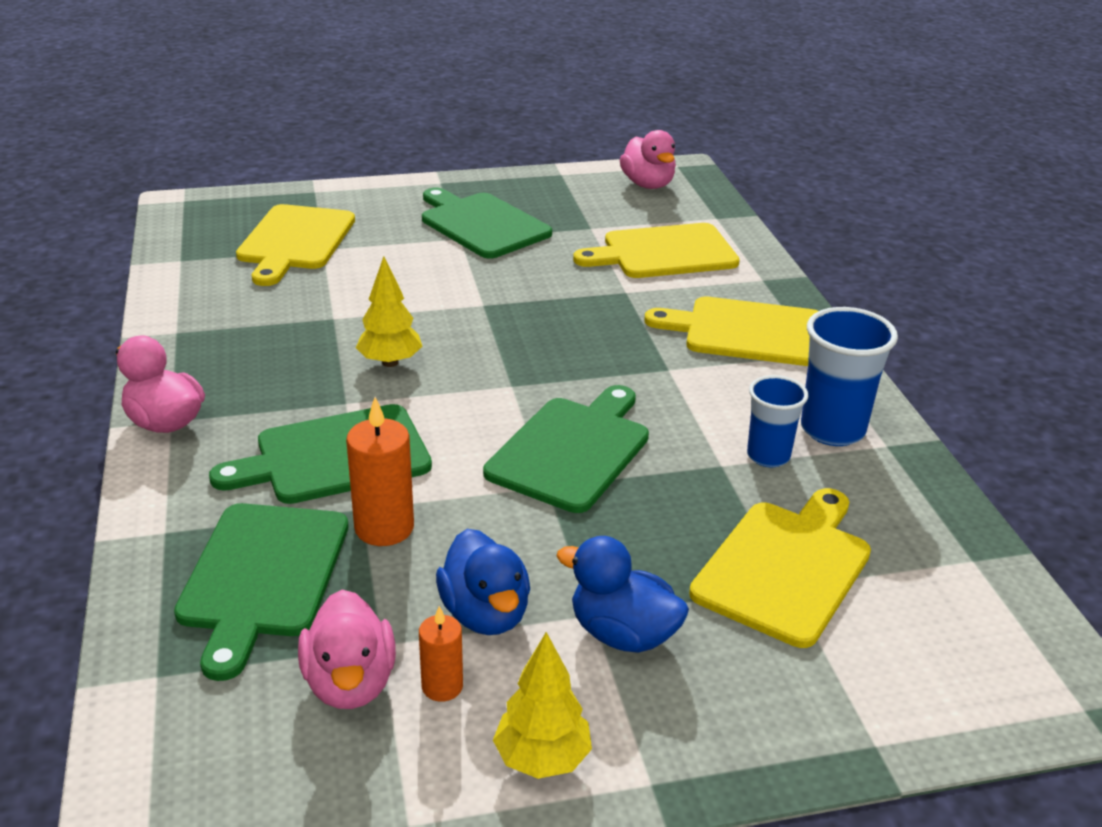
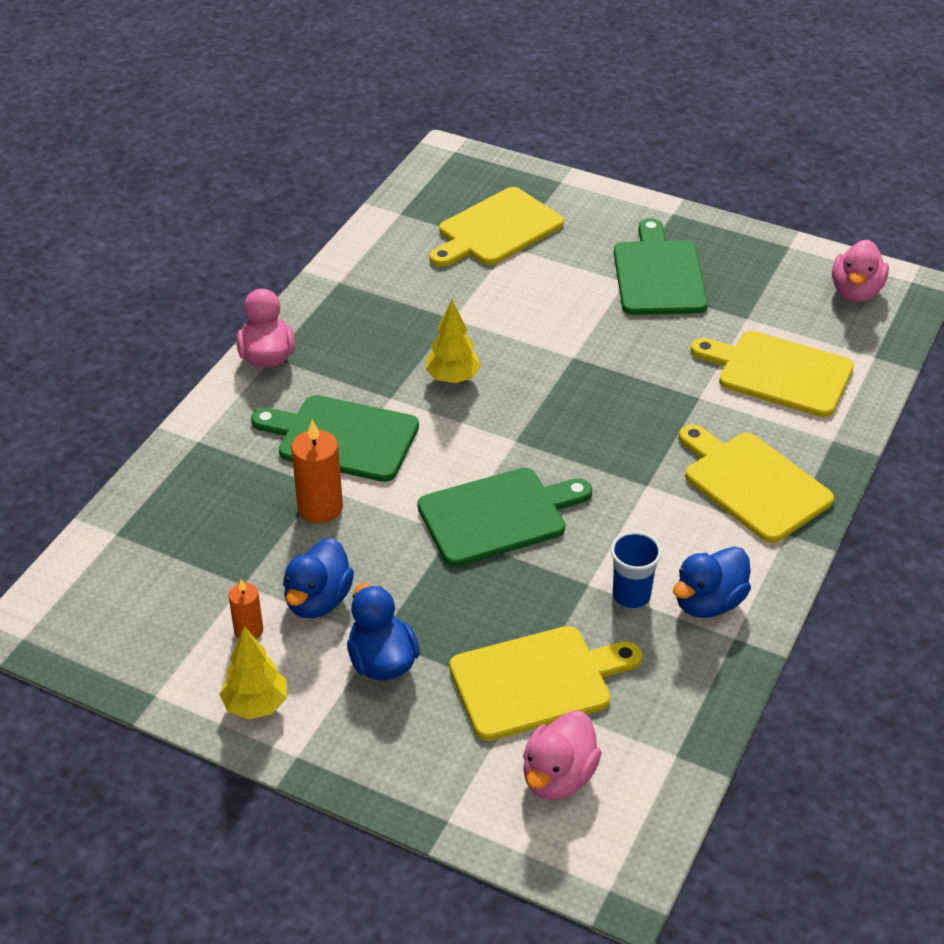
camera: 40 degrees right, 10 degrees up
(262, 576) = (222, 502): green cutting board -> none
(350, 683) = (204, 598): pink duck -> pink duck (558, 776)
(832, 430) = (708, 602): blue cup -> blue duck

